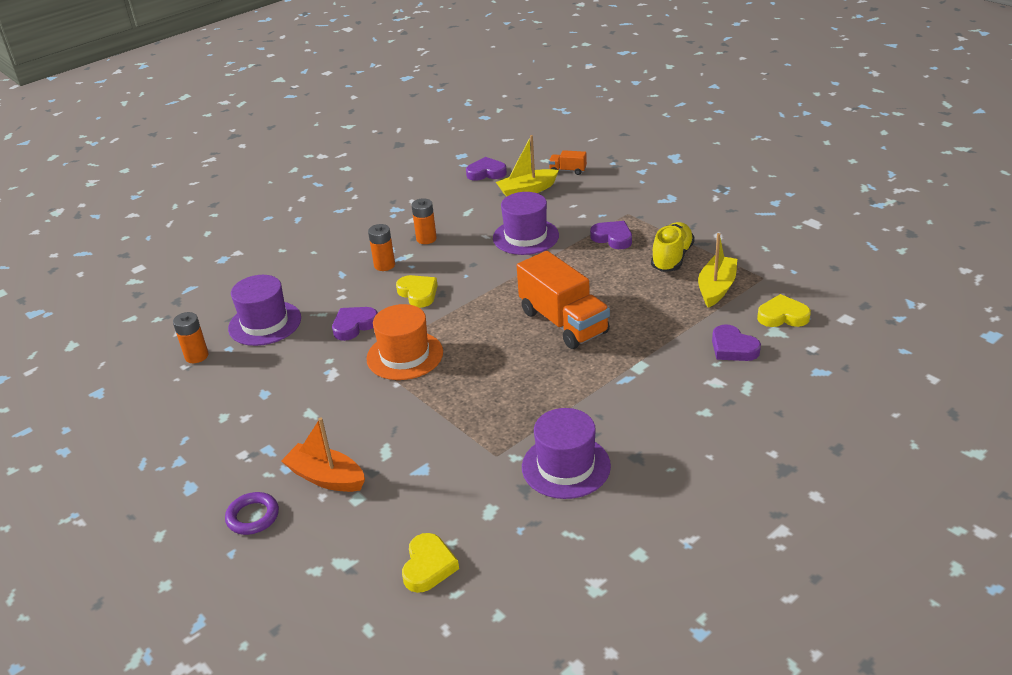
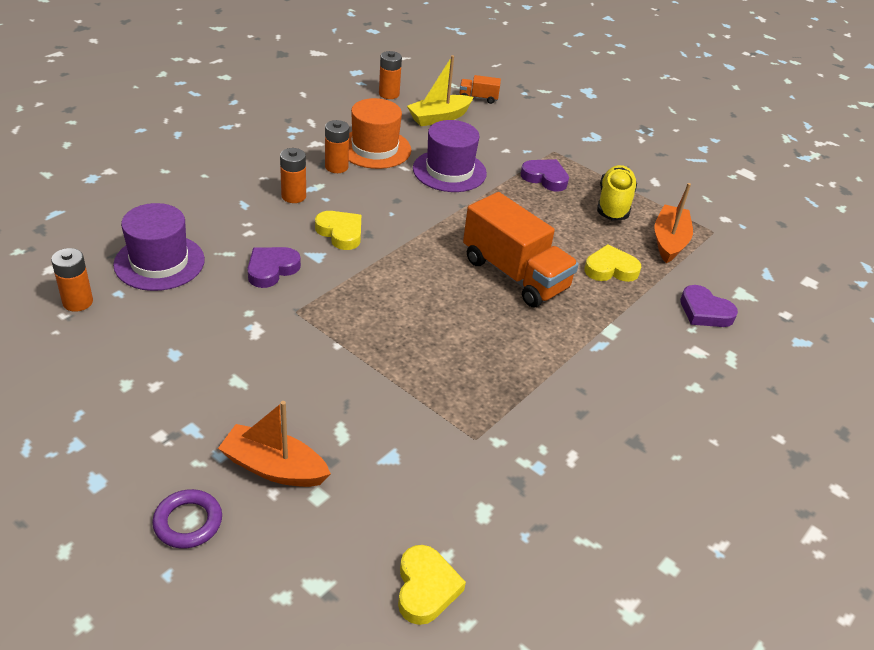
camera: 15 degrees left, 5 degrees up
(405, 355) = (340, 309): orange hat -> orange hat (375, 148)
(486, 173) = (389, 94): purple heart -> orange battery
(566, 466) = (559, 453): purple hat -> none
(716, 288) = (669, 241): yellow boat -> orange boat
(782, 316) = (745, 276): yellow heart -> yellow heart (610, 269)

